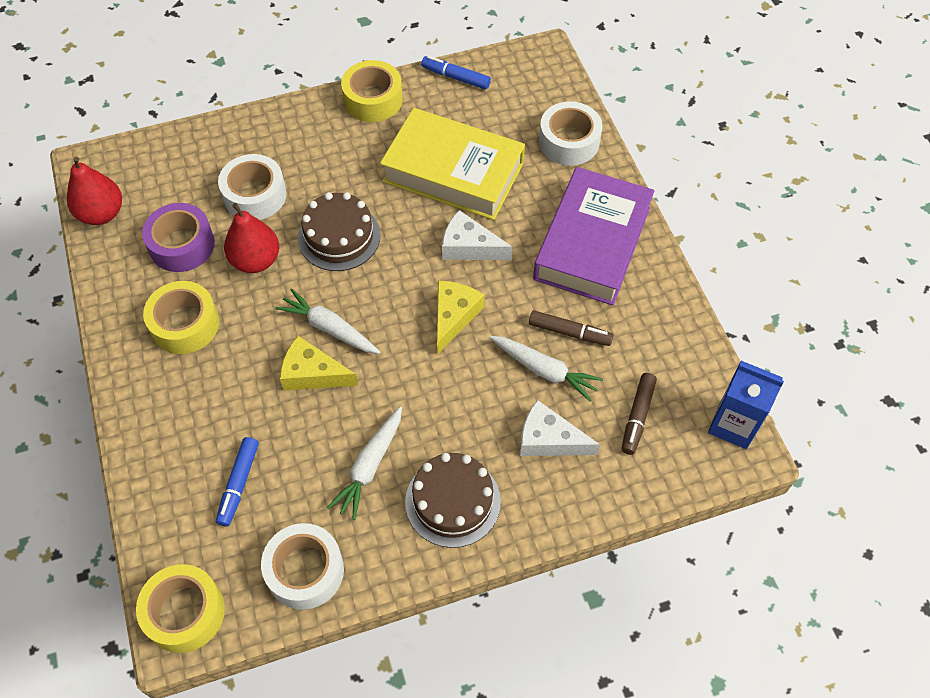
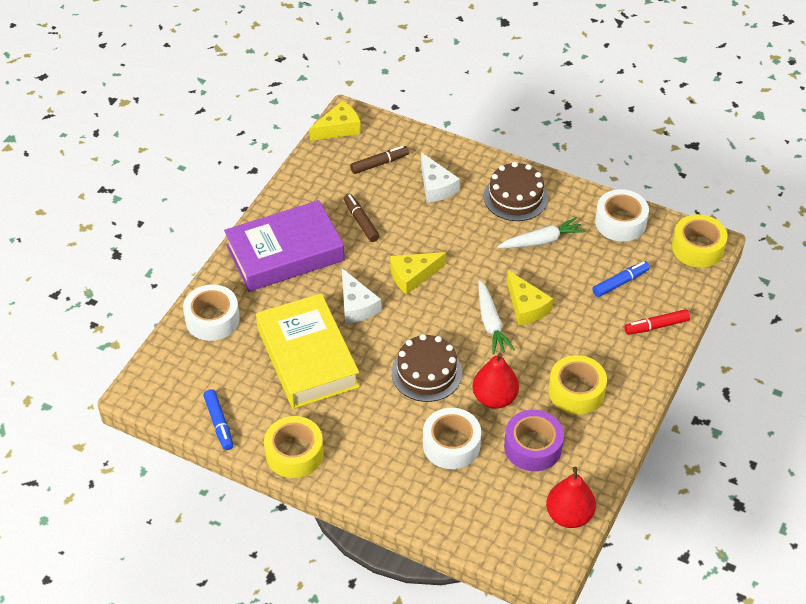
camera: 135 degrees left, 10 degrees down
(158, 460) = (656, 326): none -> red marker
(544, 370) = (398, 215): white carrot -> none
(733, 424) = (338, 128): blue carton -> yellow cheese

